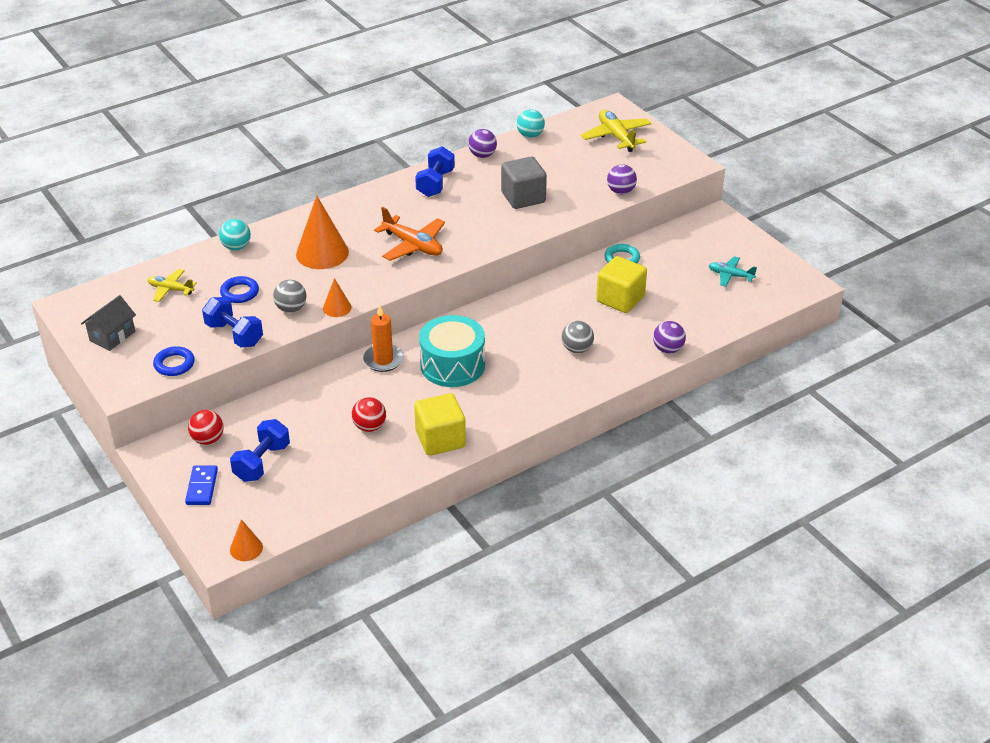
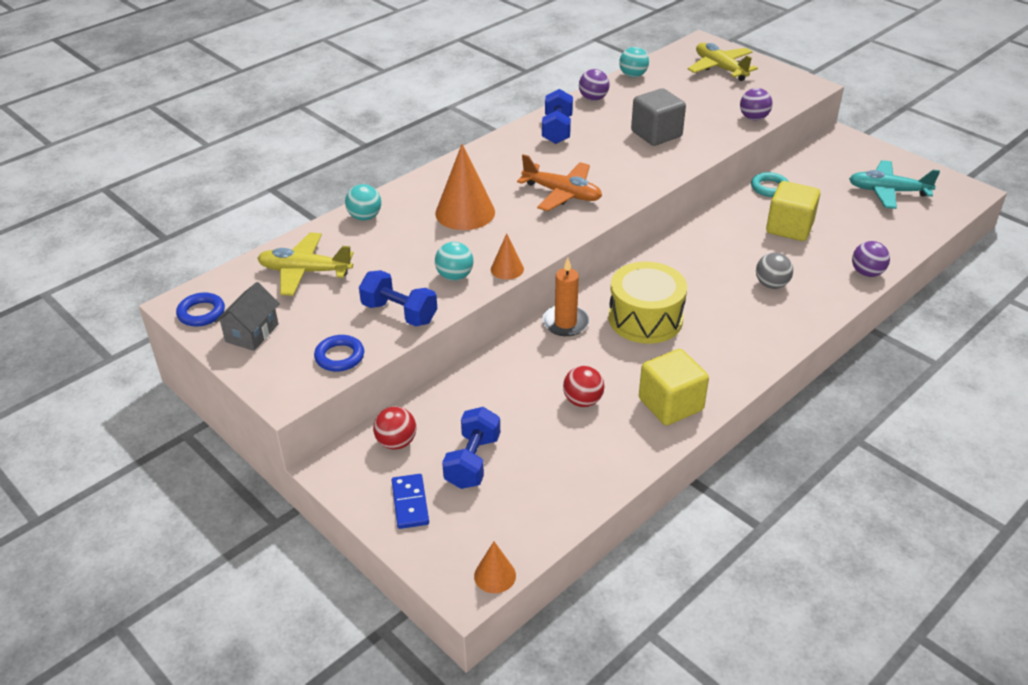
camera: 10 degrees left, 0 degrees up
(171, 289) = (305, 271): yellow plane -> yellow plane, size x1.61
(239, 292) = (387, 265): blue ring -> blue ring (201, 313)
(291, 309) = (454, 276): grey ball -> turquoise ball
(452, 365) = (645, 319): turquoise drum -> yellow drum
(730, 275) = (888, 192): turquoise plane -> turquoise plane, size x1.61

